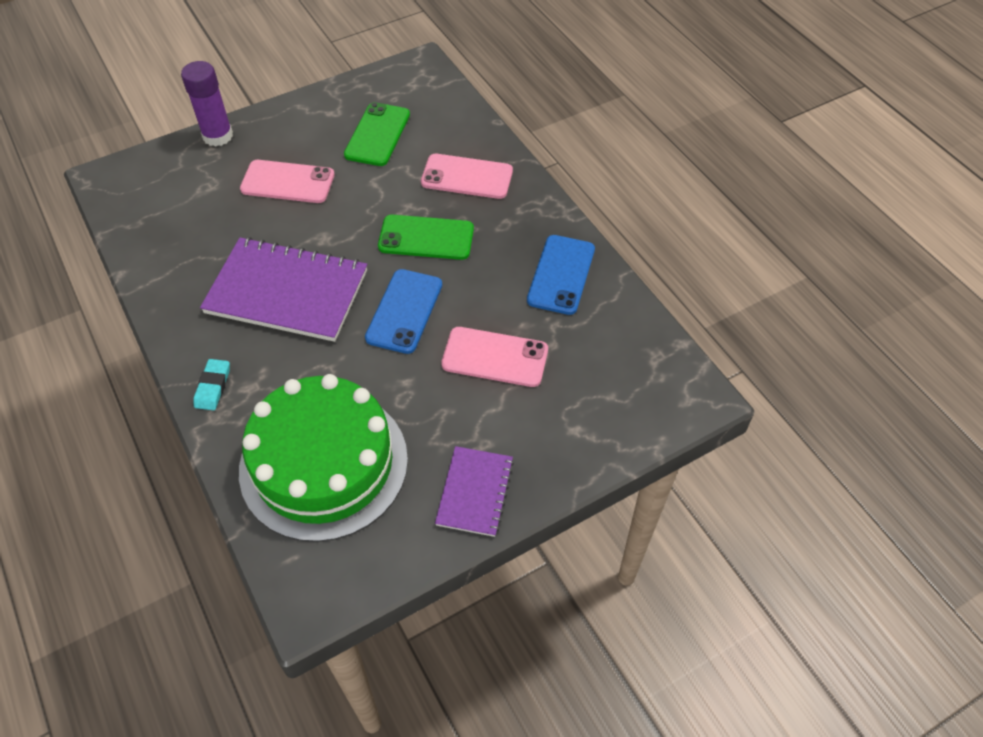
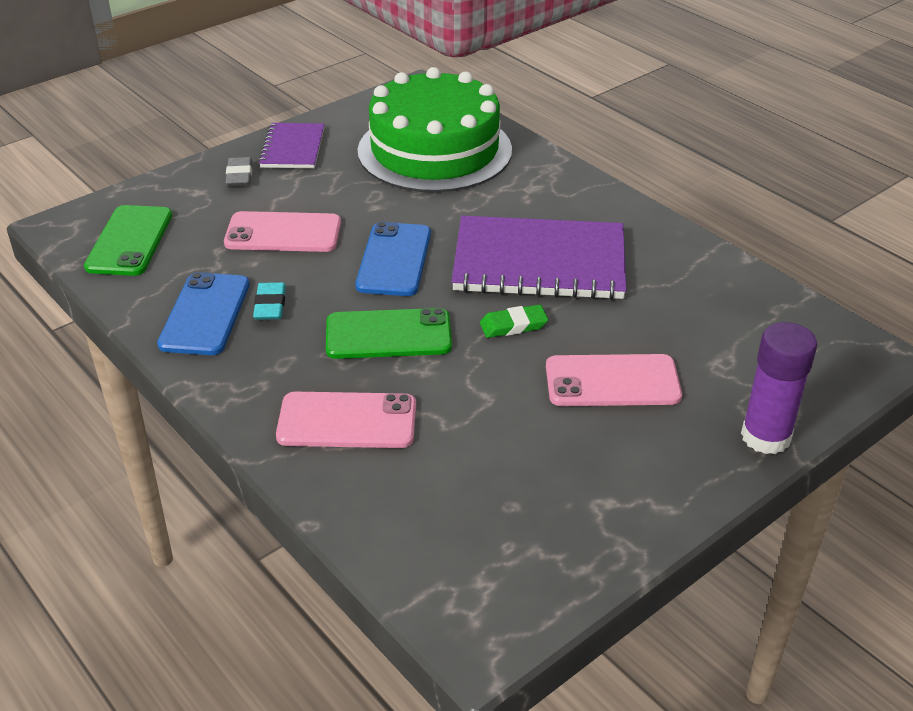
camera: 170 degrees right, 15 degrees down
(213, 387) = (569, 184): turquoise eraser -> turquoise eraser (270, 305)
(333, 234) = (513, 325): none -> green eraser
(377, 135) = (510, 472): green phone -> green phone (130, 241)
(533, 450) = (239, 175): none -> grey eraser

